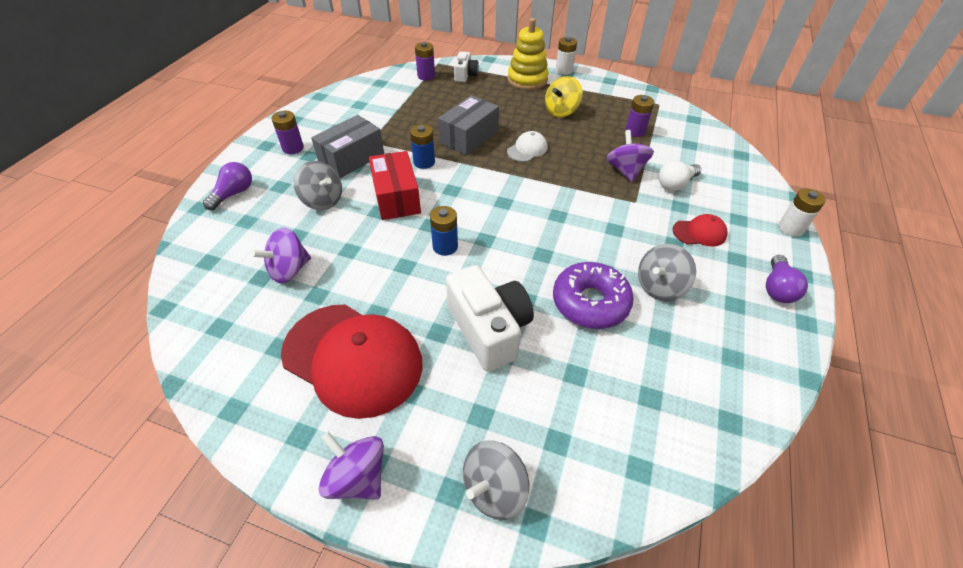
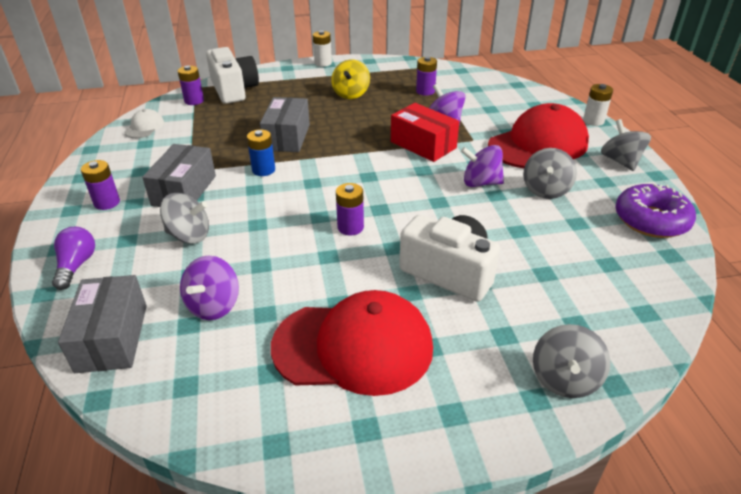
camera: 30 degrees left, 10 degrees down
(208, 264) = (112, 338): none -> grey box
(357, 477) = (450, 431): purple spinning top -> purple spinning top (480, 183)
(396, 197) = (264, 206): red box -> red box (423, 145)
(445, 246) = (350, 227): blue battery -> purple battery
(465, 75) = (234, 90): white camera -> white camera, size x1.84
(527, 80) = (297, 78): yellow stacking toy -> none
(527, 149) = (349, 130): white cap -> white cap (144, 127)
(590, 302) = (508, 220): purple donut -> purple donut (651, 220)
(675, 184) = (490, 118): white light bulb -> none
(699, 233) = (538, 145): red cap -> red cap, size x2.26
(777, 288) = (620, 161): purple light bulb -> grey spinning top

